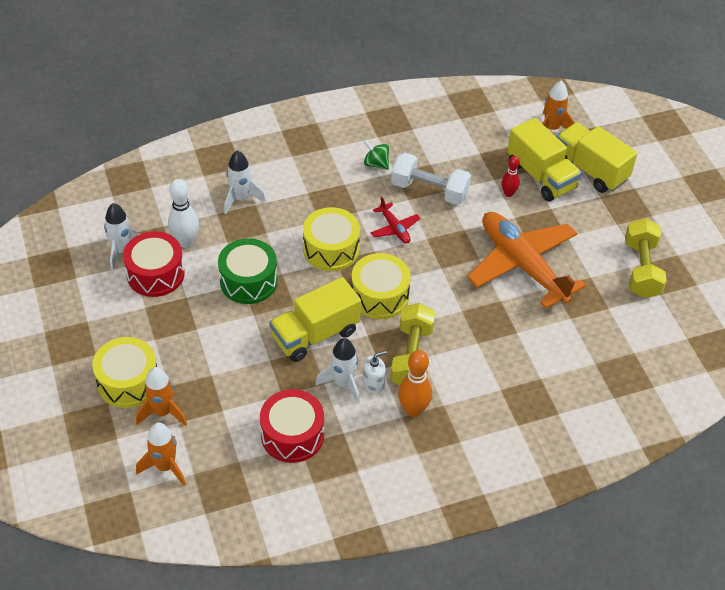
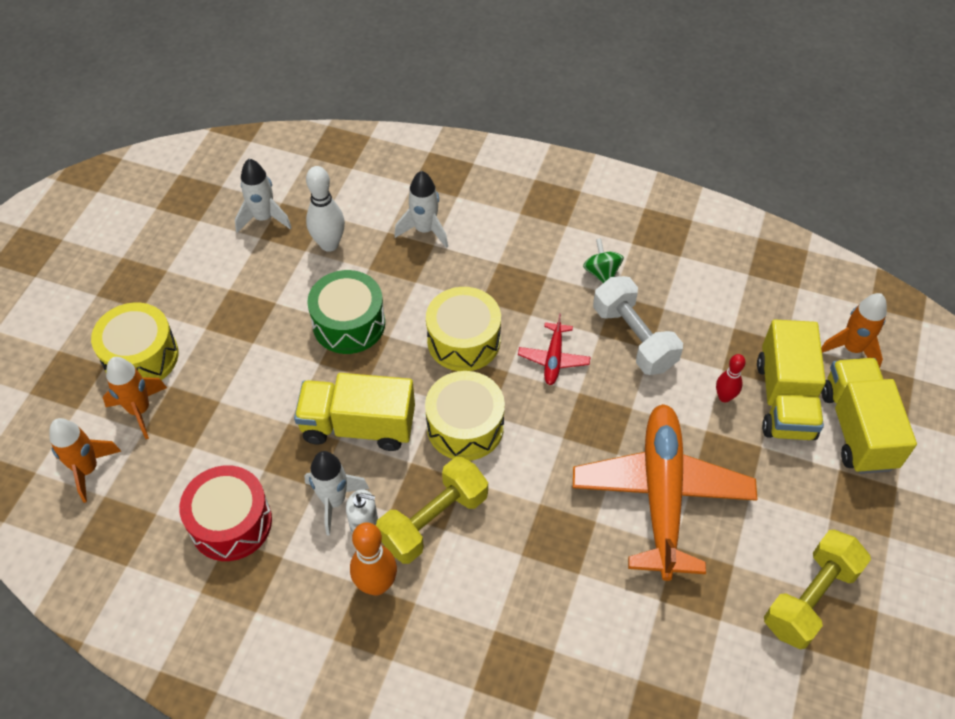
camera: 40 degrees right, 5 degrees up
(155, 274) = (270, 261): red drum -> none

